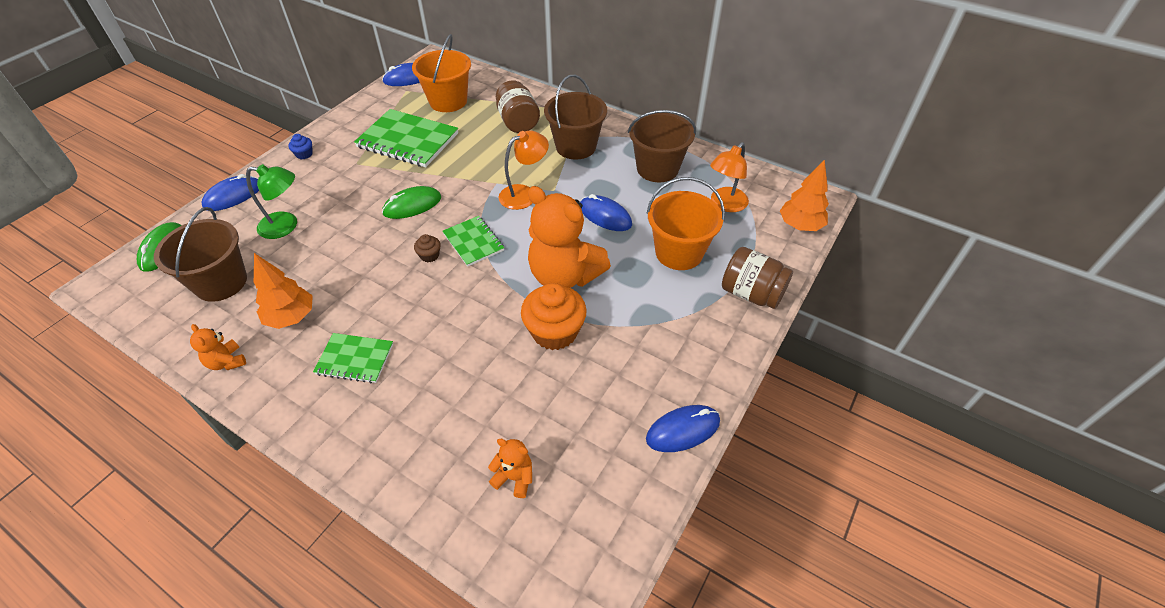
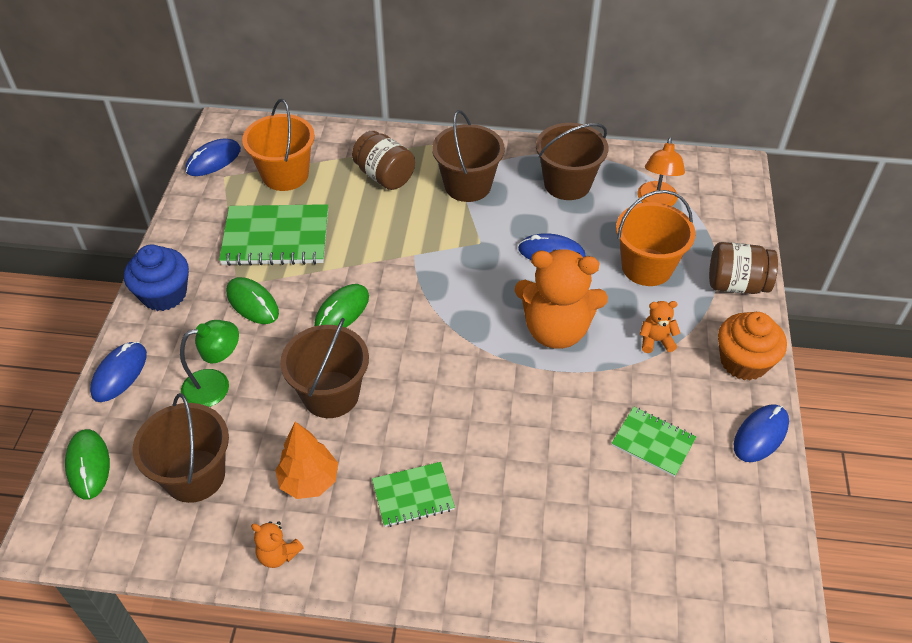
camera: 25 degrees left, 0 degrees up
(304, 154) = (164, 294): blue cupcake -> blue cupcake, size x2.20
(356, 179) = (252, 303): none -> green mouse
(357, 261) = (331, 394): none -> brown bucket
(429, 255) = (404, 359): brown cupcake -> none
(473, 242) = (439, 328): green notebook -> green notebook (653, 442)
(514, 477) = (649, 539): orange teddy bear -> orange teddy bear (655, 341)
(524, 194) = (453, 257): orange lamp -> none
(554, 332) = (587, 390): orange cupcake -> orange cupcake (743, 361)
(800, 226) = (736, 201): orange tree -> none

